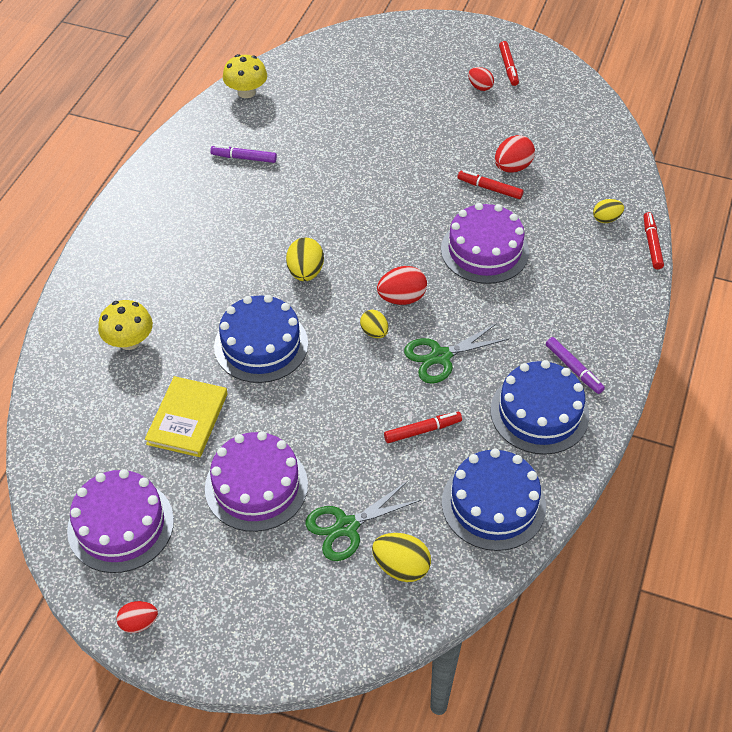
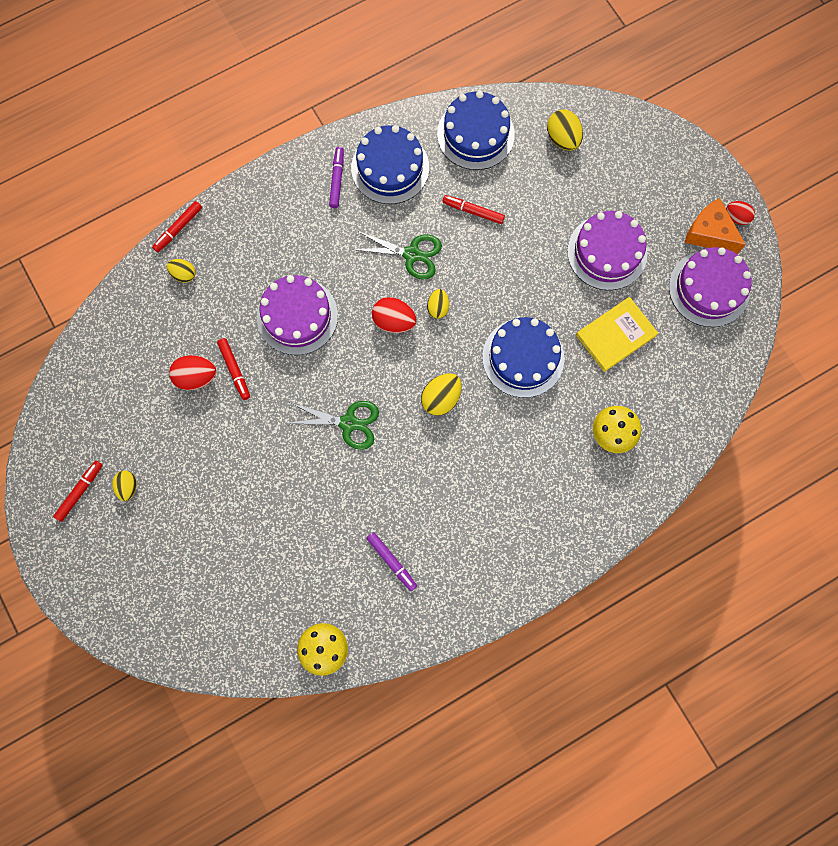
camera: 140 degrees left, 25 degrees up
(159, 582) = (709, 233): none -> orange cheese
(347, 526) = (573, 185): green scissors -> green scissors (348, 423)
(480, 87) = (128, 487): red egg -> yellow egg

